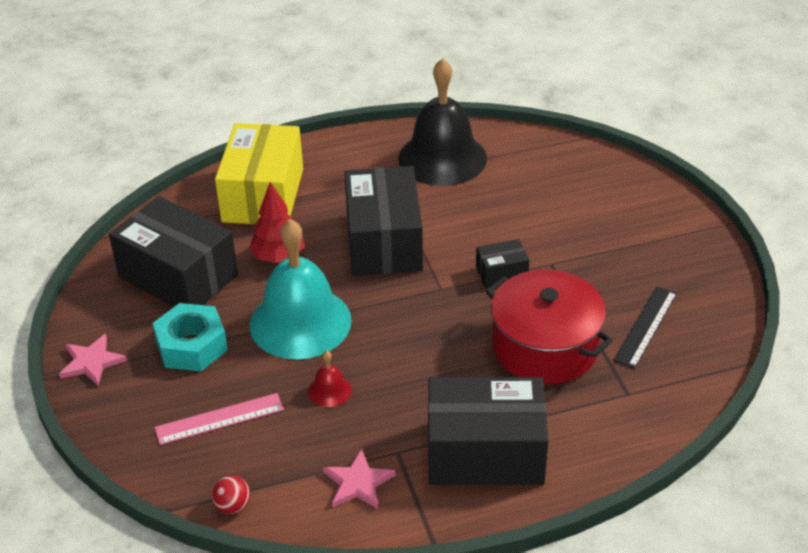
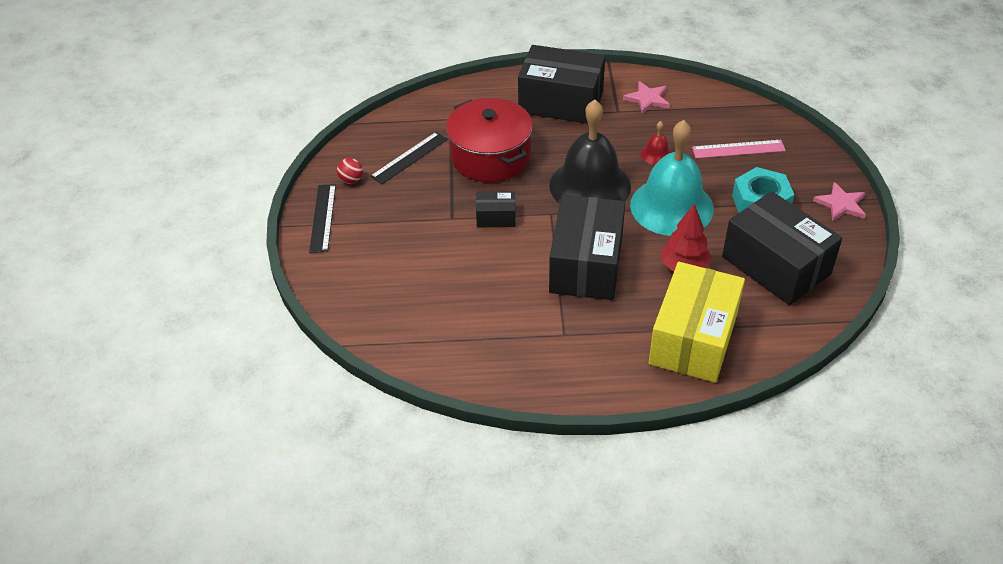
camera: 165 degrees left, 5 degrees up
(233, 506) = (729, 100): red ball -> red ball (351, 180)
(442, 158) = (500, 349): black bell -> black bell (590, 186)
(693, 238) = (323, 218): none -> black ruler

